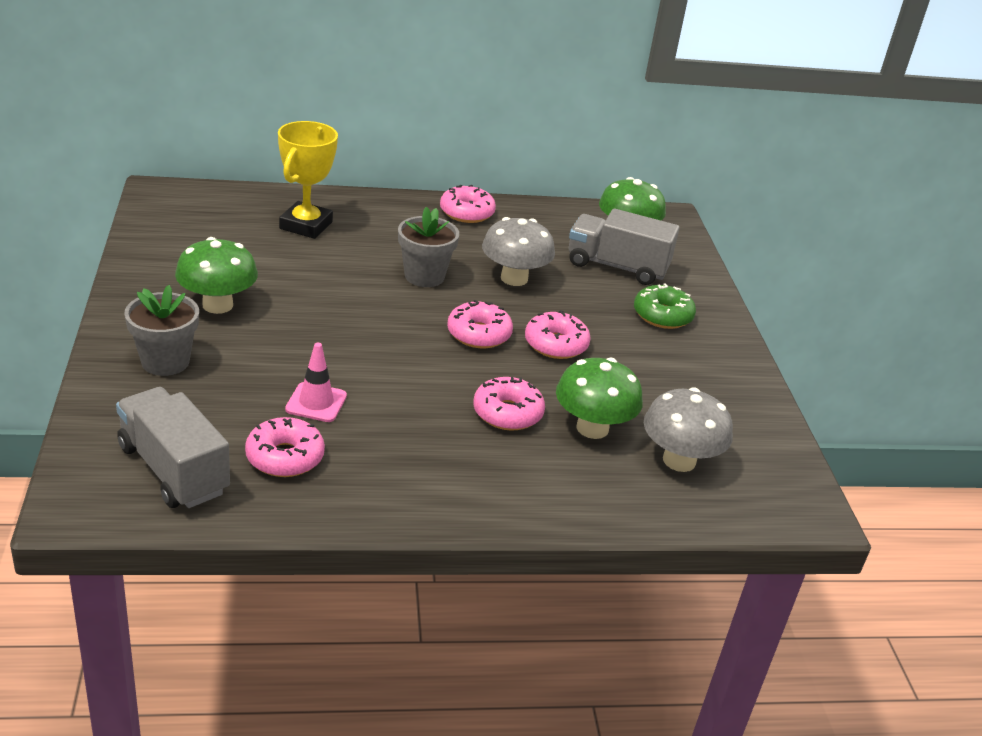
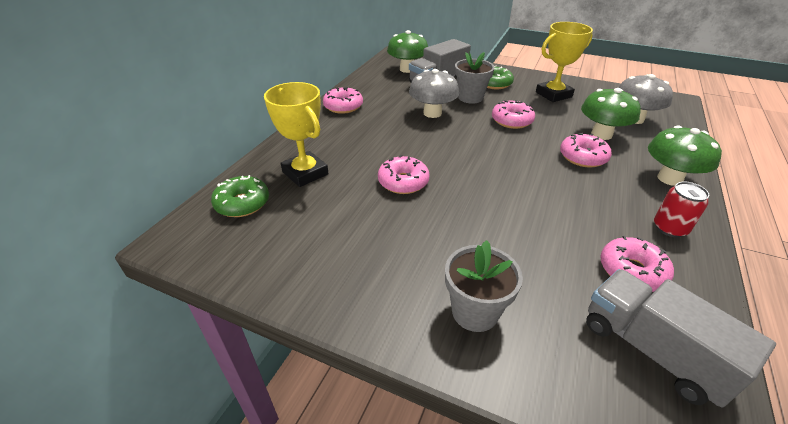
camera: 55 degrees left, 5 degrees up
(173, 469) = (652, 350): grey truck -> grey truck turned 60 degrees clockwise
(217, 305) = (396, 252): green mushroom -> green mushroom (669, 178)
(231, 207) = (242, 203): none -> green donut
(316, 402) = (558, 234): pink traffic cone -> none
(390, 489) = (670, 228): none -> red can
(424, 276) = (411, 143): grey flower pot -> grey flower pot (470, 97)
(479, 334) = (491, 142): pink donut -> pink donut (403, 182)
(684, 375) = (553, 95): none -> yellow trophy

